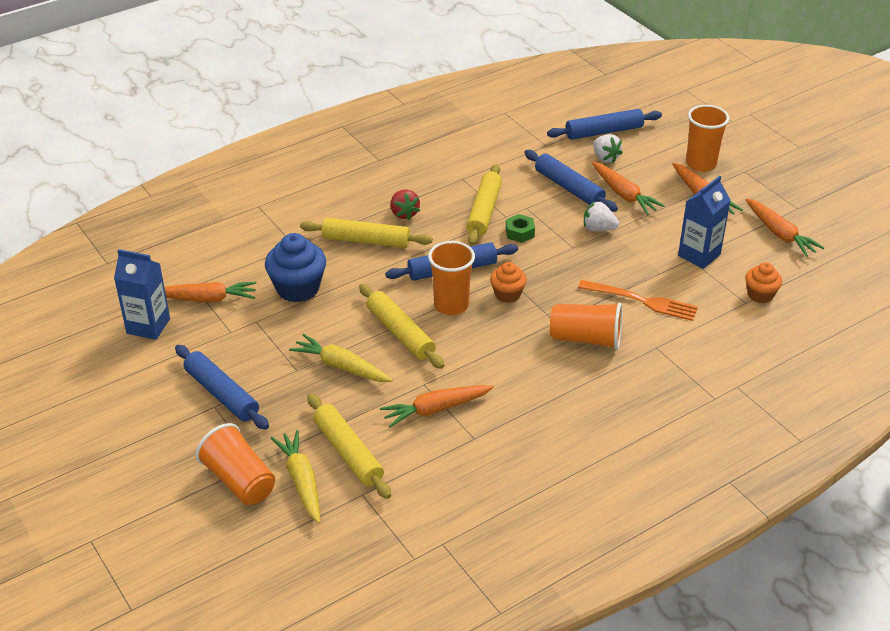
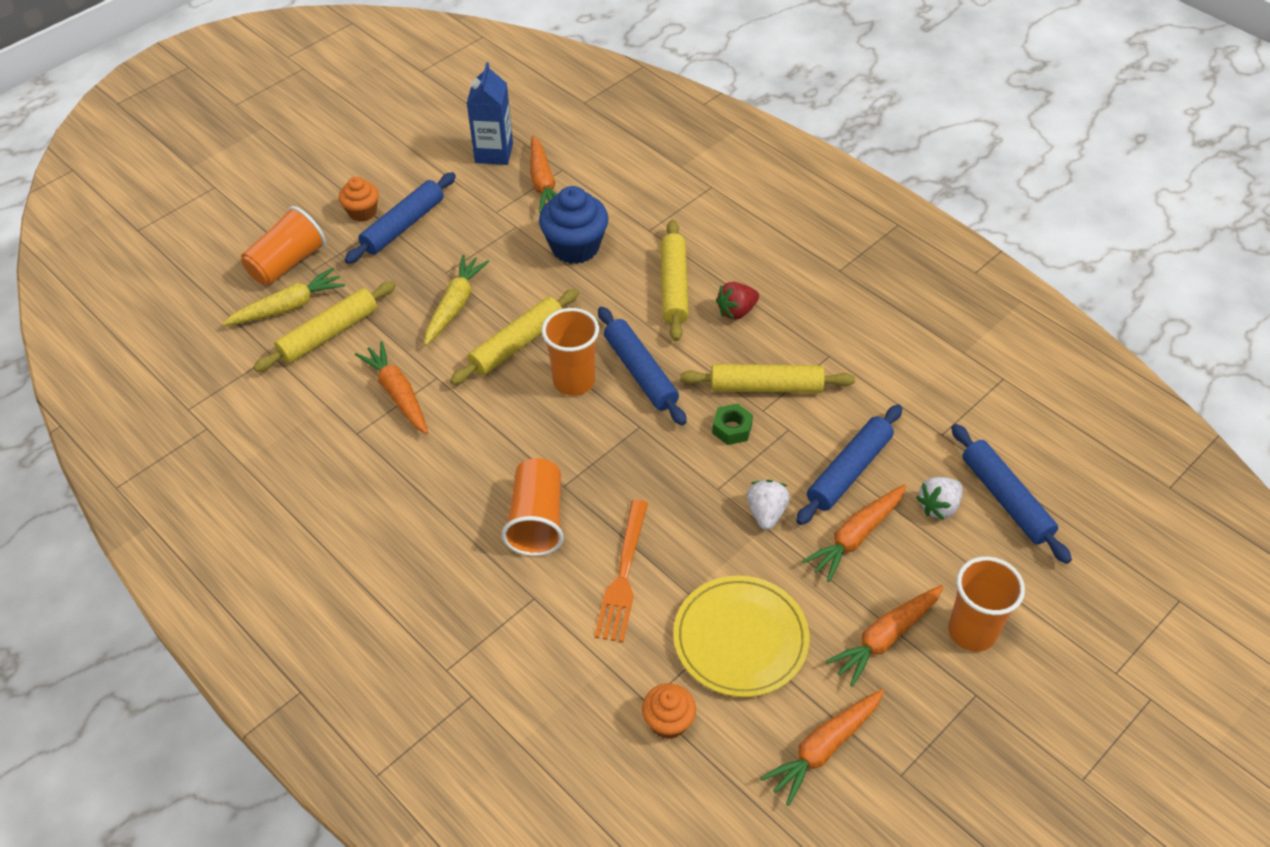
camera: 80 degrees right, 10 degrees up
(507, 294) = (605, 432): orange cupcake -> orange cupcake (362, 212)
(699, 255) = (740, 639): blue carton -> yellow plate

